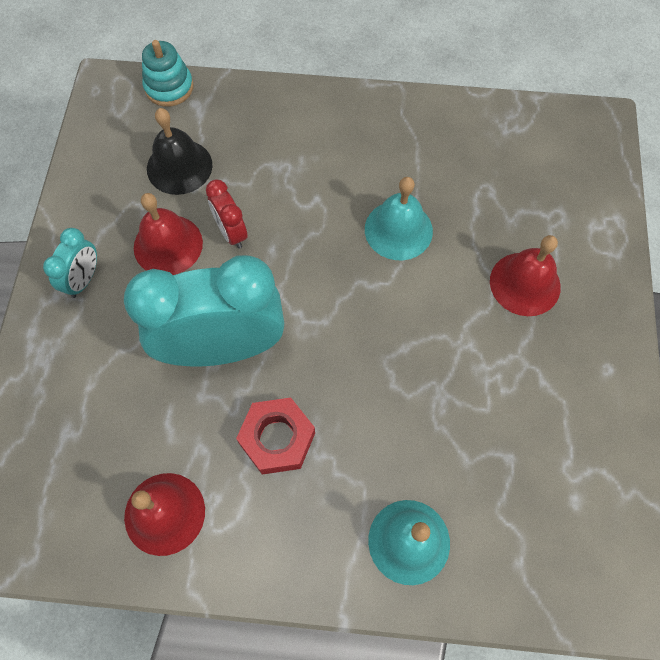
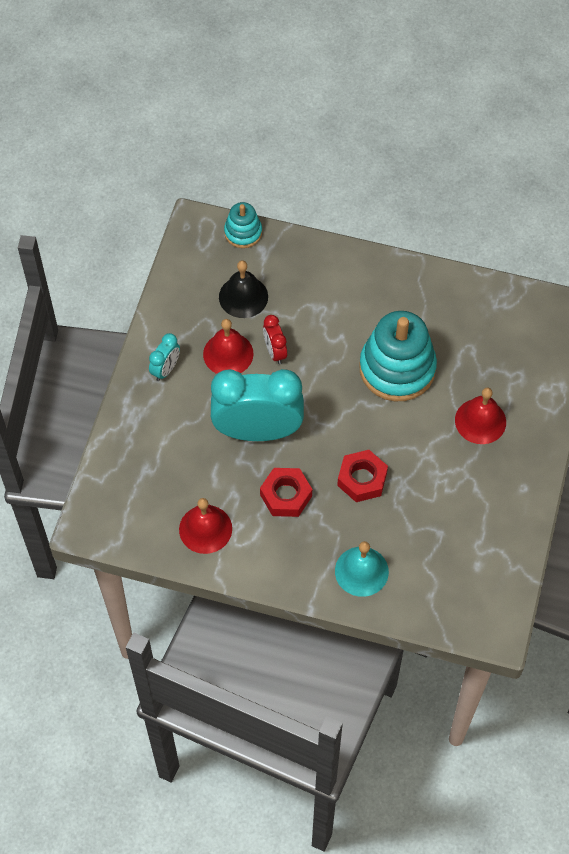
camera: 10 degrees right, 5 degrees down
(381, 395) = (362, 479): none -> red nut
(398, 230) = (397, 368): turquoise bell -> turquoise stacking toy

